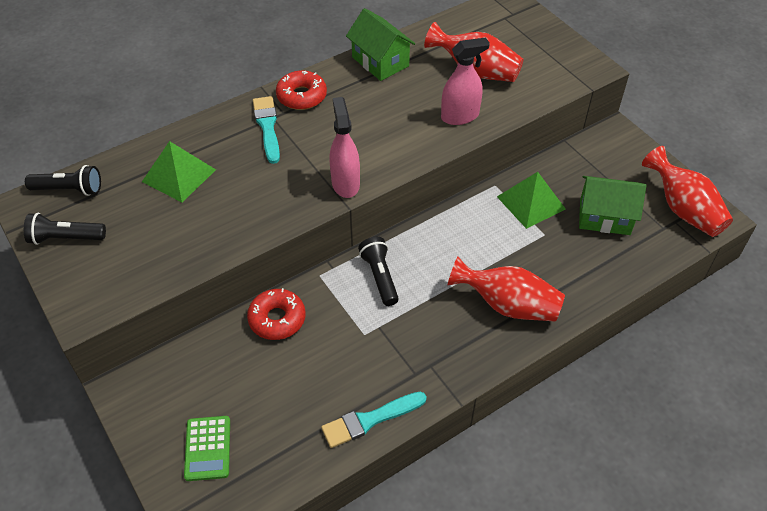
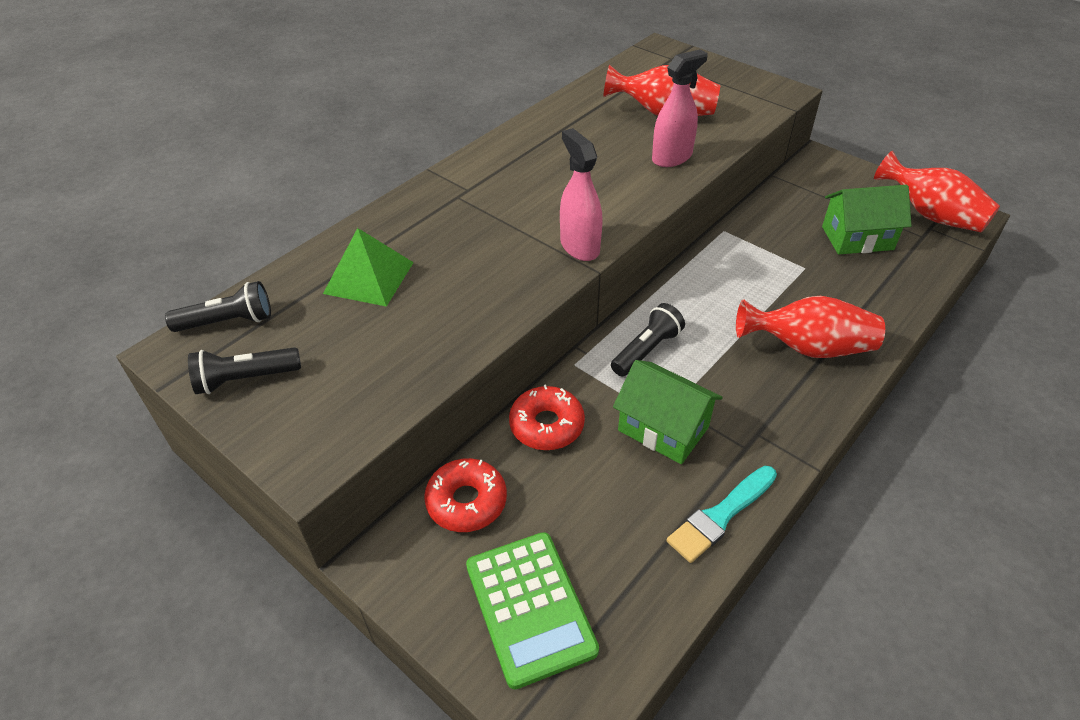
camera: 15 degrees left, 5 degrees down
(207, 448) = (530, 607): green calculator -> green calculator, size x1.54
(267, 127) = (455, 207): turquoise brush -> none
(301, 96) = (481, 170): red donut -> red donut (466, 501)
(379, 276) = (646, 350): black flashlight -> black flashlight turned 75 degrees clockwise
(380, 61) = (554, 122): green house -> green house (663, 428)
(531, 202) = (772, 240): green pyramid -> none

